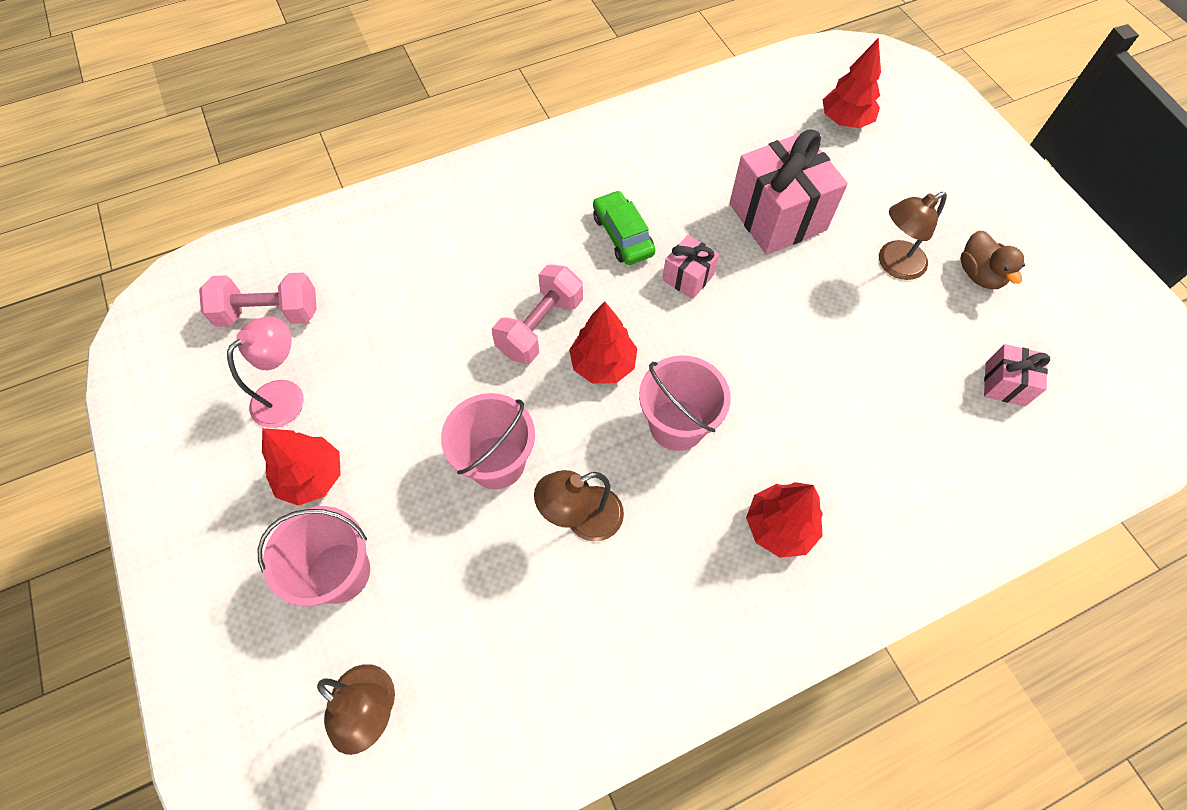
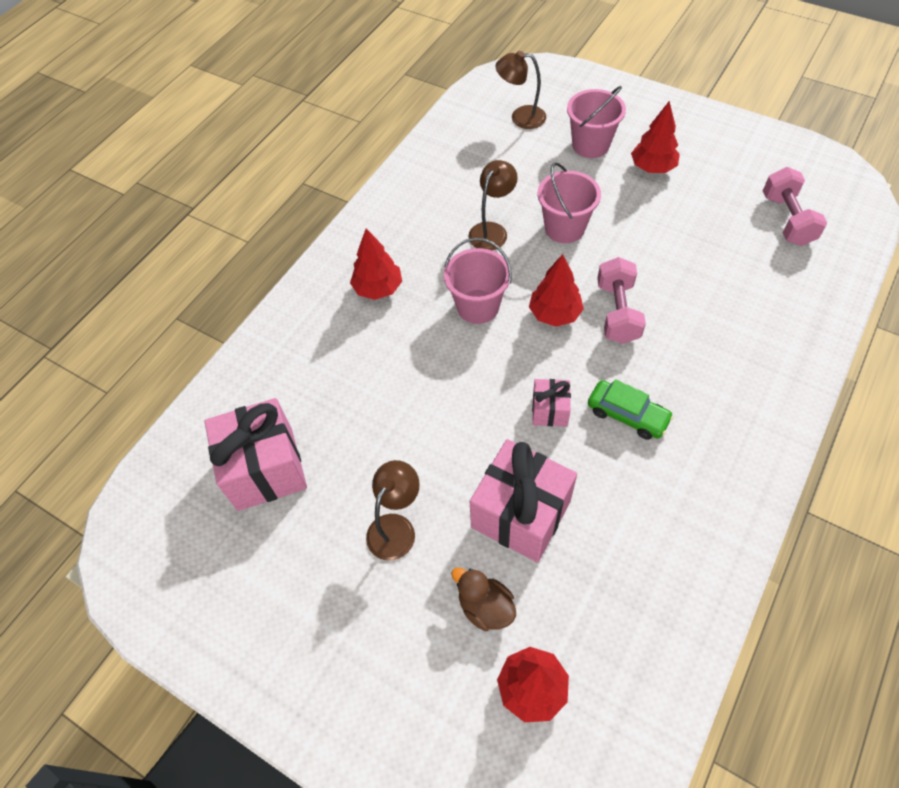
camera: 150 degrees right, 5 degrees down
(269, 313) = (787, 220): pink dumbbell -> pink dumbbell turned 60 degrees counterclockwise
(286, 395) = (716, 190): pink lamp -> none
(979, 274) = (318, 564): brown duck -> brown duck (485, 607)
(1005, 384) = (265, 469): pink gift -> pink gift, size x1.99

